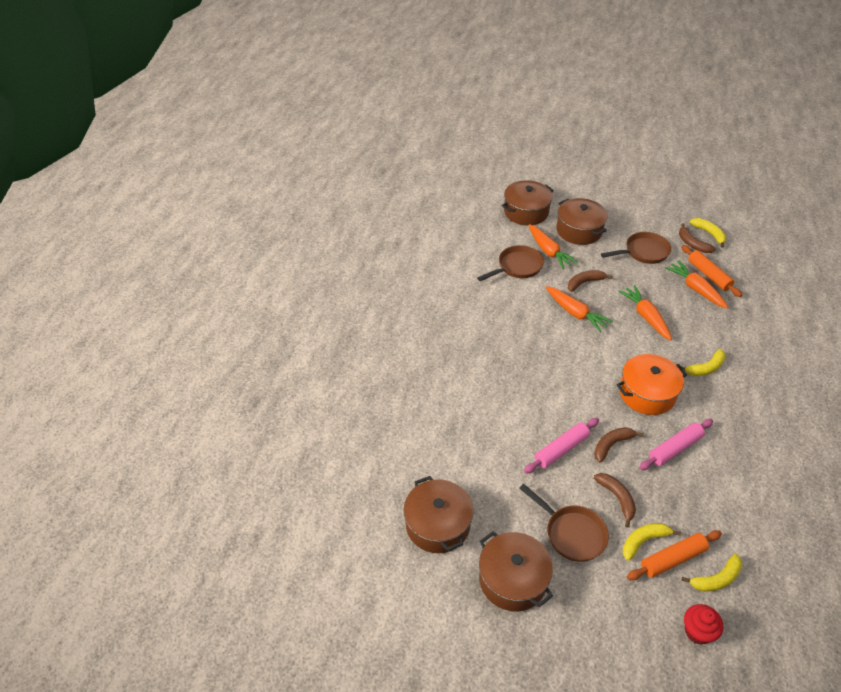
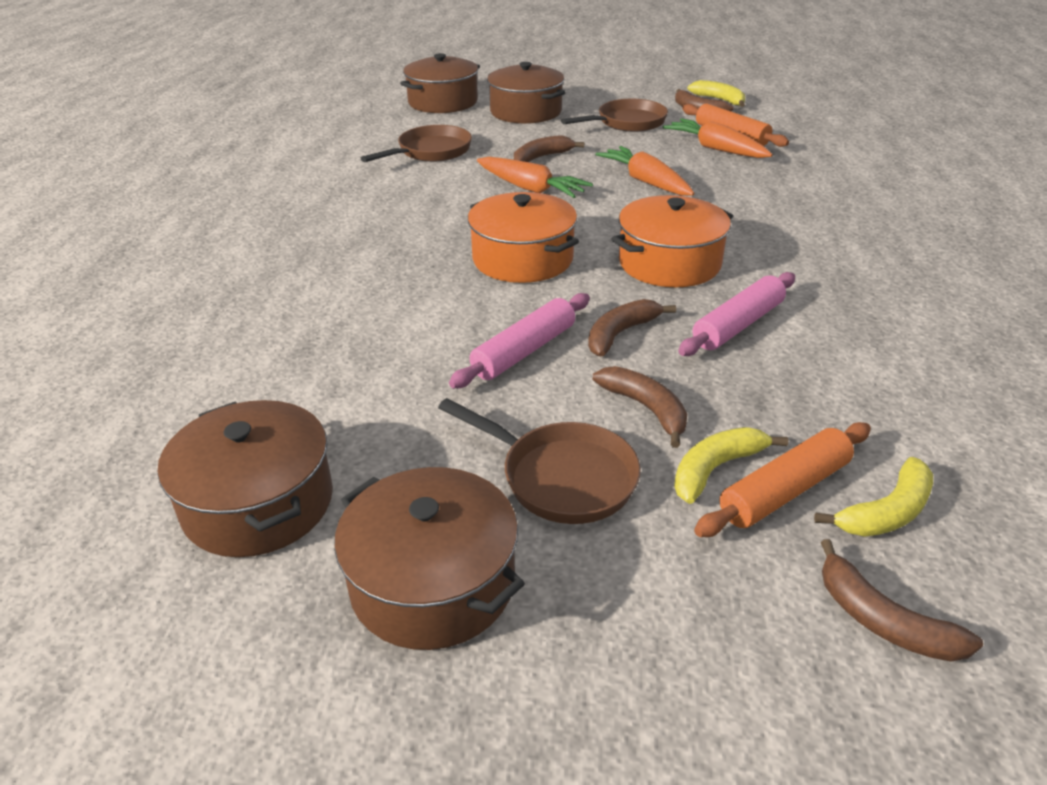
camera: 10 degrees left, 10 degrees down
(549, 252) = (481, 134): orange carrot -> none
(566, 377) = (522, 259): none -> orange pot
(697, 632) = (883, 620): red cupcake -> brown banana
(705, 368) = (759, 225): yellow banana -> none

